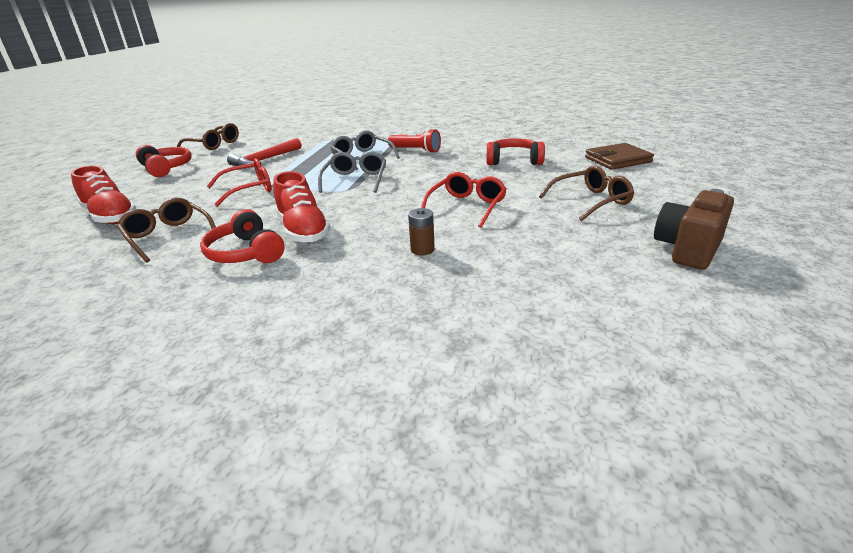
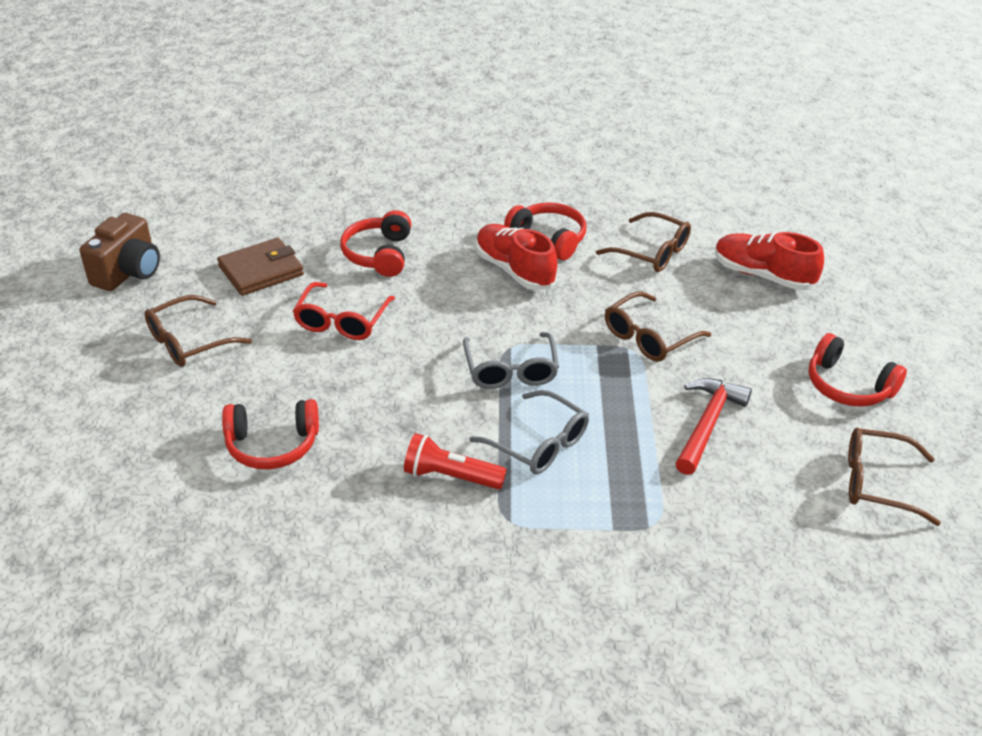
camera: 165 degrees right, 10 degrees up
(248, 190) = (648, 337): red glasses -> brown glasses
(422, 250) = (379, 254): brown battery -> red headphones
(617, 160) = (99, 458): brown wallet -> brown wallet (261, 270)

